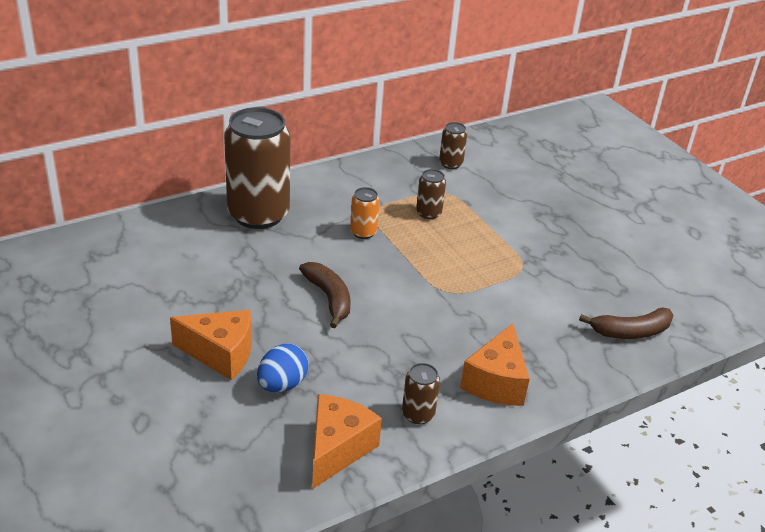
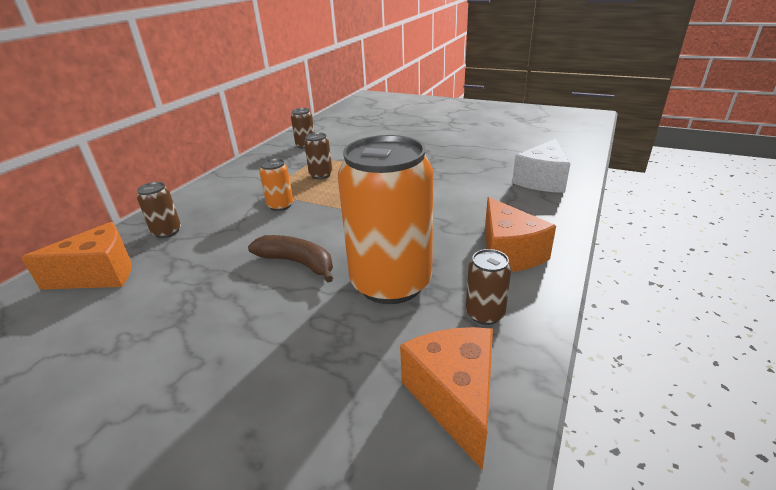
camera: 30 degrees left, 5 degrees down
(220, 354) = (222, 374): orange cheese -> orange cheese (100, 274)
(258, 214) = (167, 232): brown can -> brown can, size x0.43
(282, 384) = (325, 365): blue egg -> none
(379, 353) = (391, 283): none -> orange can
(630, 332) = (542, 180): brown banana -> white cheese

